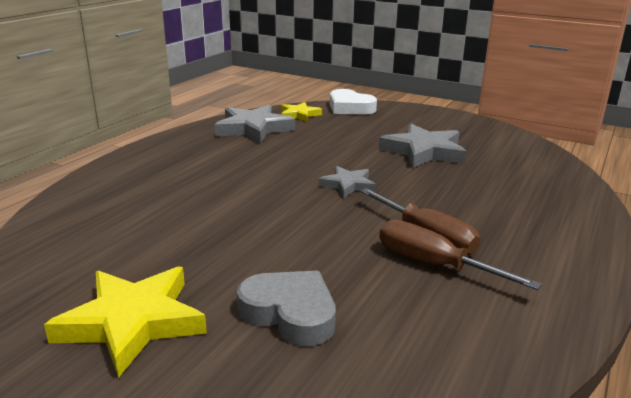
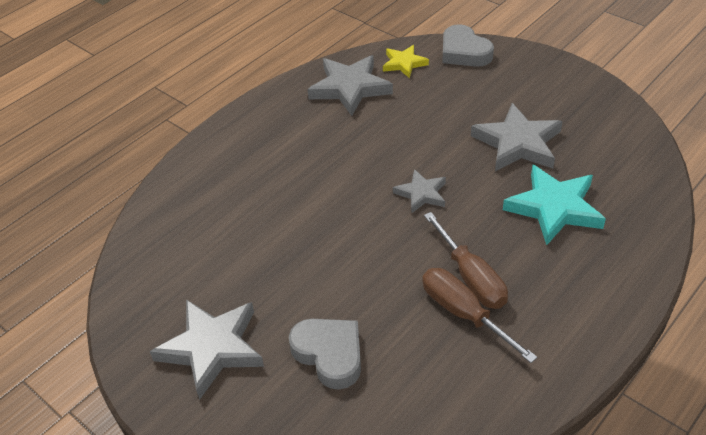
camera: 15 degrees right, 20 degrees up
(132, 322) = (212, 348): yellow star -> grey star
(350, 108) = (464, 52): white heart -> grey heart
(481, 186) = (554, 208): none -> turquoise star

